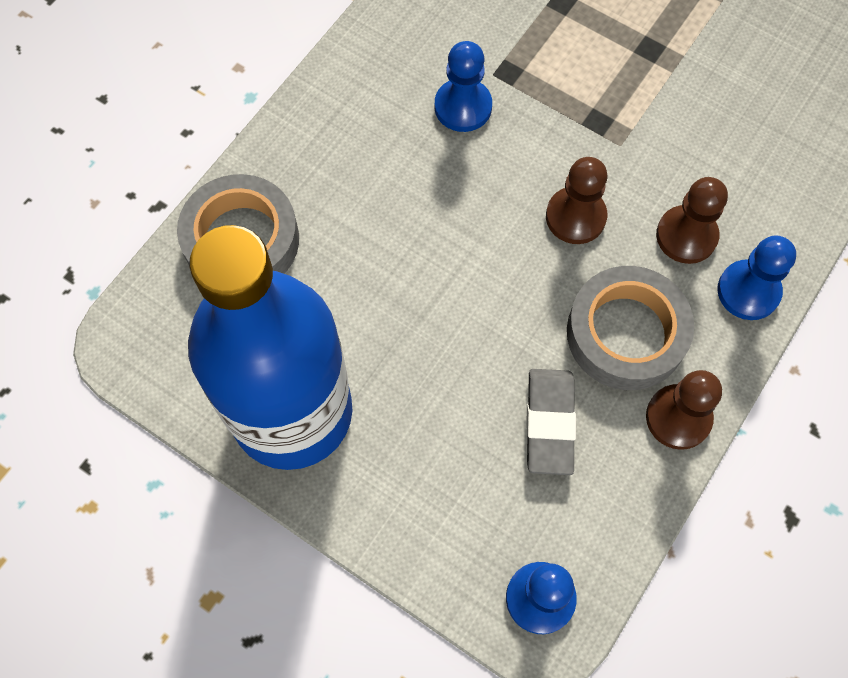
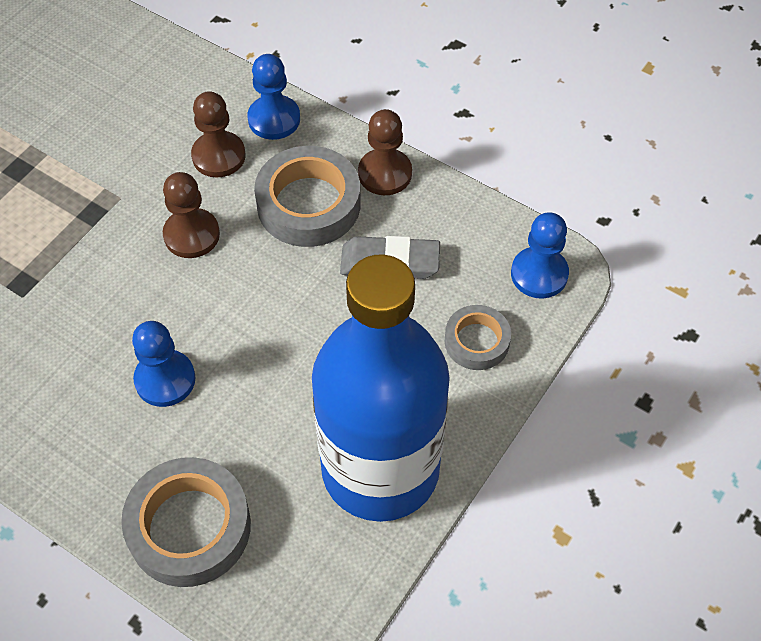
camera: 90 degrees left, 10 degrees down
(445, 518) = (476, 341): none -> grey tape
(463, 107) = (57, 323): blue pawn -> blue pawn (165, 379)

